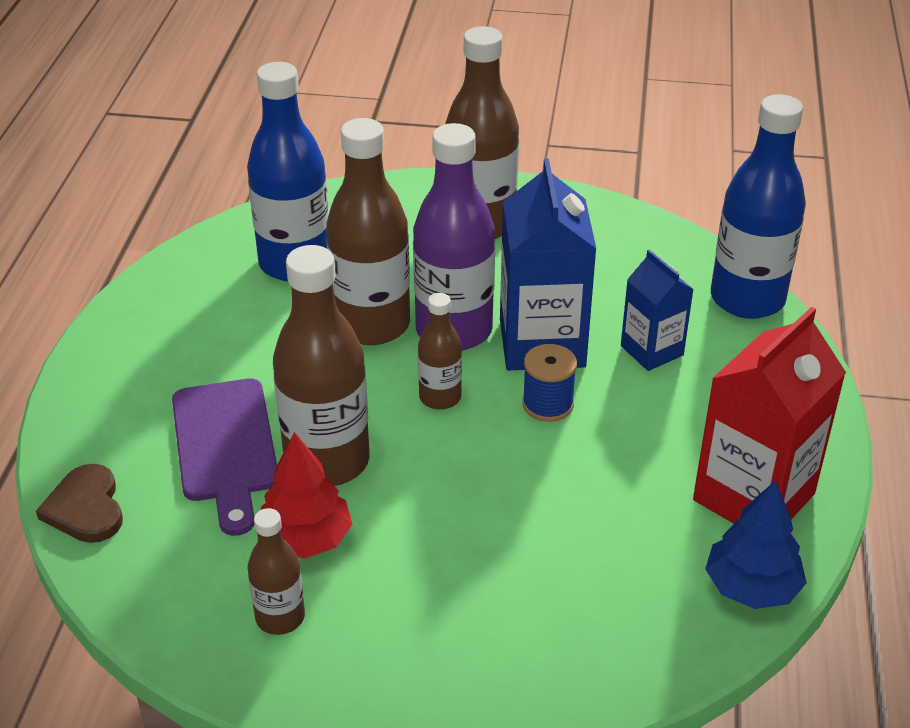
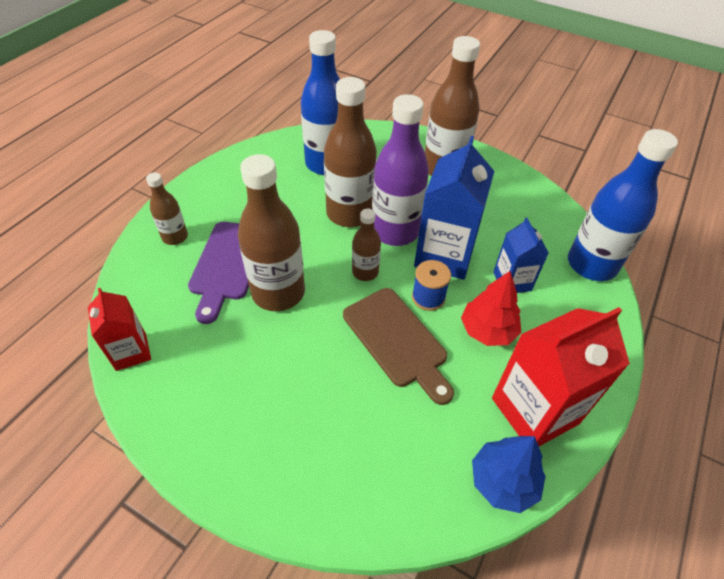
camera: 20 degrees right, 10 degrees up
(85, 508) = (134, 278): brown heart -> none
(151, 604) = (131, 352): none -> red carton
(280, 617) = (195, 388): brown bottle -> brown bottle (175, 237)
(305, 539) = (238, 340): red tree -> red tree (487, 330)
(533, 471) = (397, 341): none -> brown cutting board

